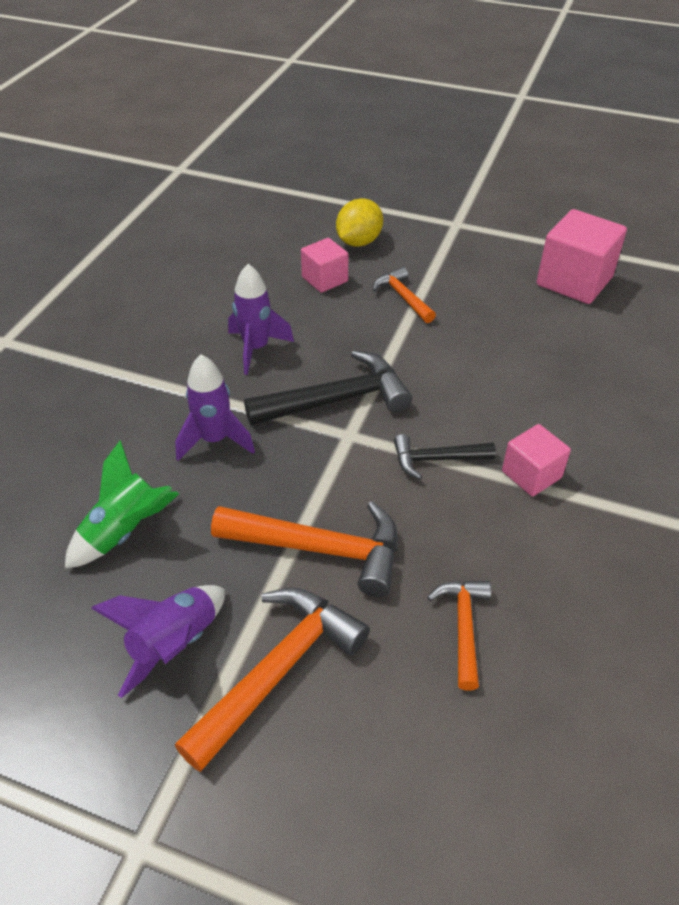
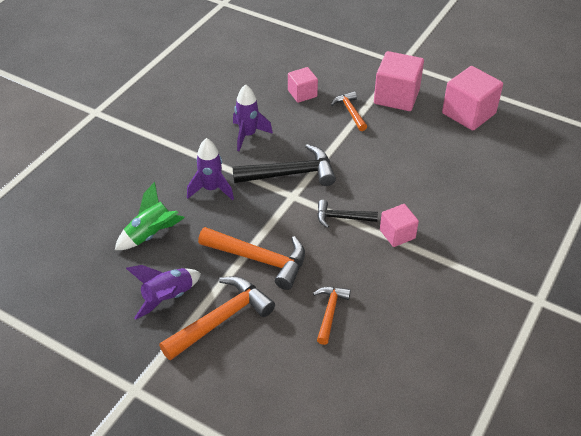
camera: 10 degrees right, 0 degrees up
(359, 242) = (331, 69): yellow lemon -> none
(464, 269) = (396, 96): none -> pink cube

